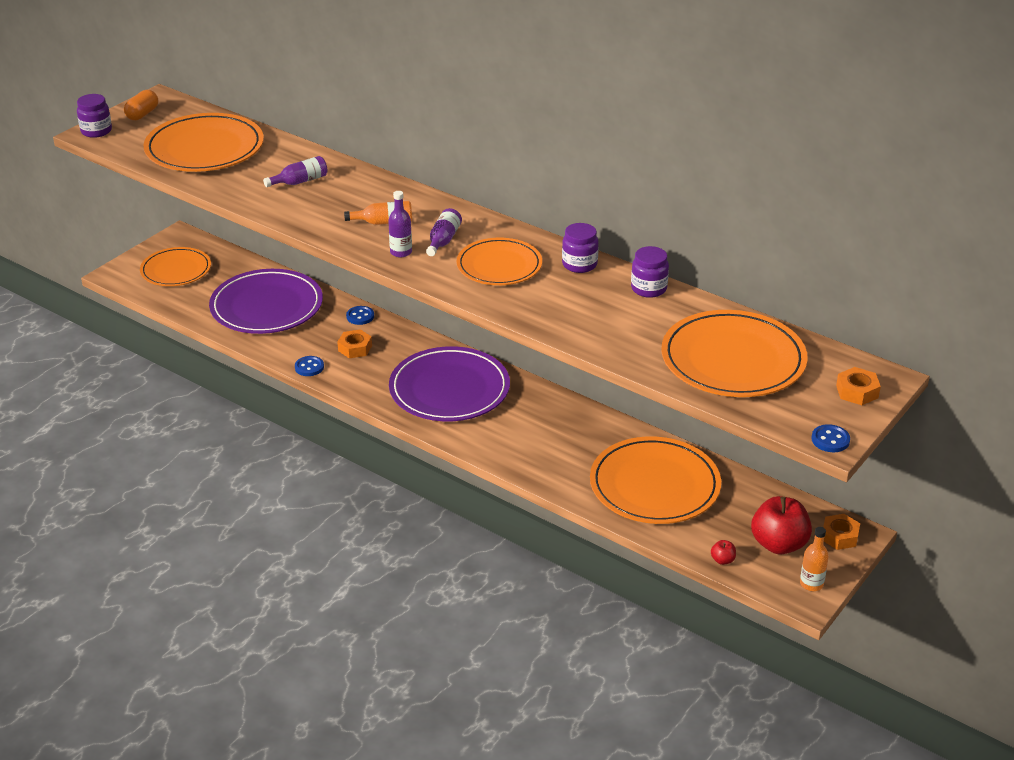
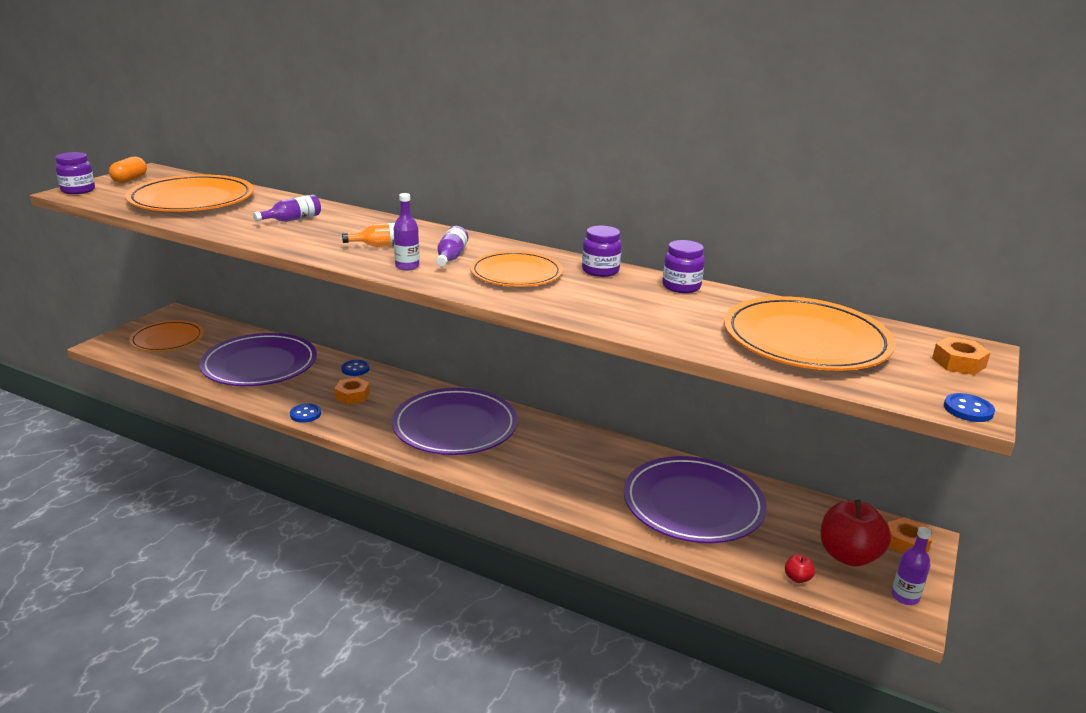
camera: 10 degrees left, 10 degrees down
(654, 485) = (693, 504): orange plate -> purple plate
(811, 584) = (905, 597): orange bottle -> purple bottle

